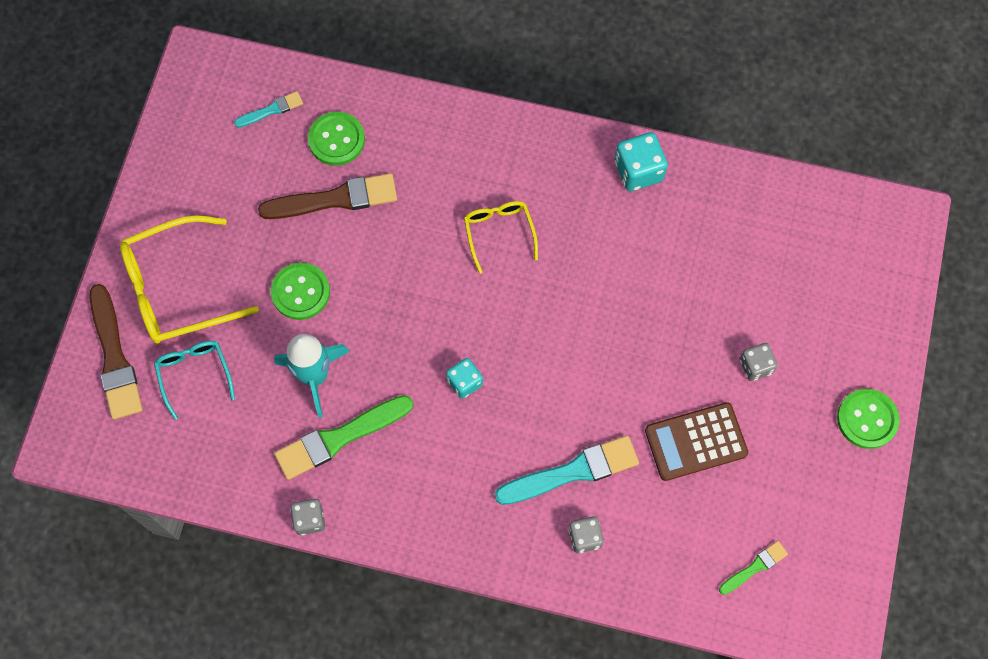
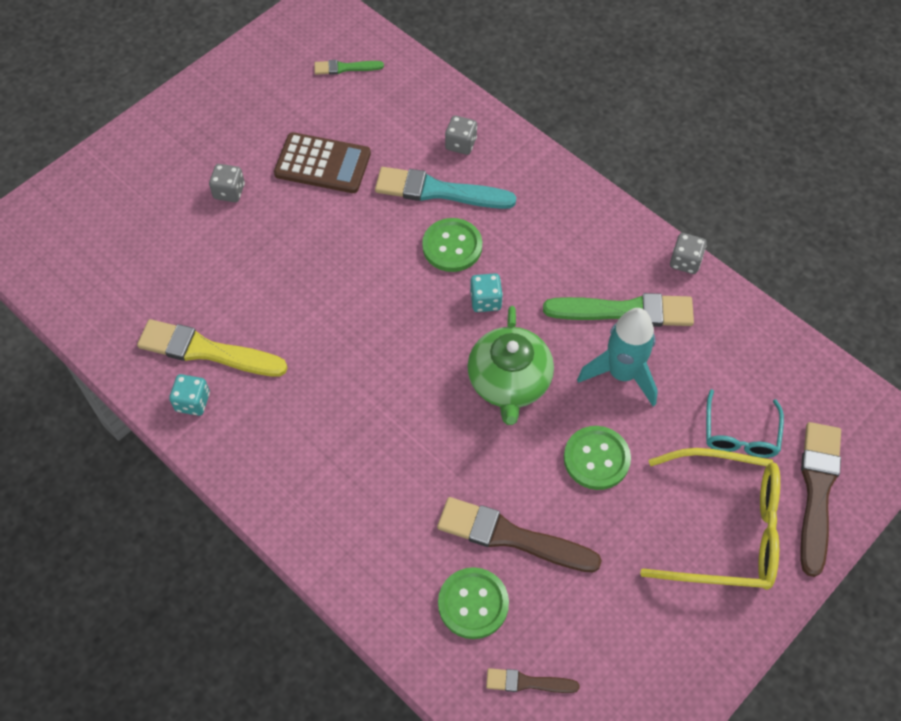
camera: 150 degrees left, 10 degrees down
(271, 110) = (527, 682): turquoise brush -> brown brush
(403, 319) = (509, 382): none -> green teapot
(499, 233) = (367, 413): yellow glasses -> none
(638, 171) = (193, 402): turquoise dice -> turquoise dice, size x0.65
(660, 215) = (206, 351): none -> yellow brush
(867, 419) = (177, 115): green button -> green button (452, 246)

